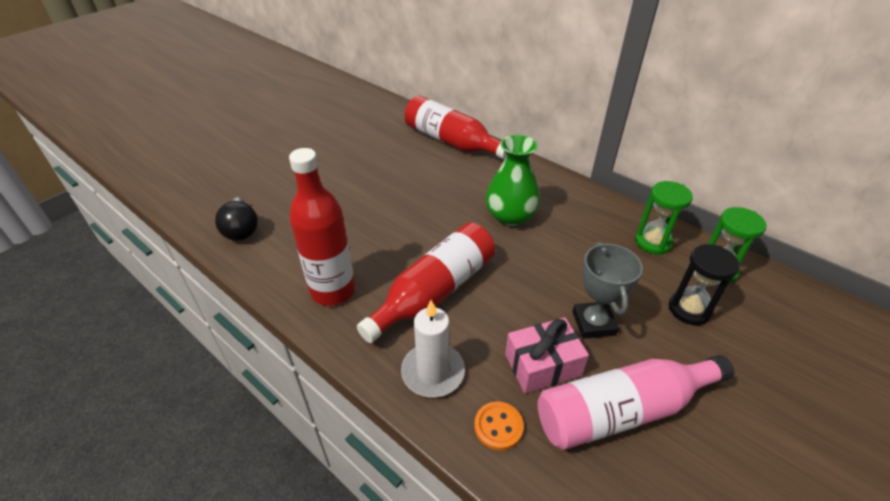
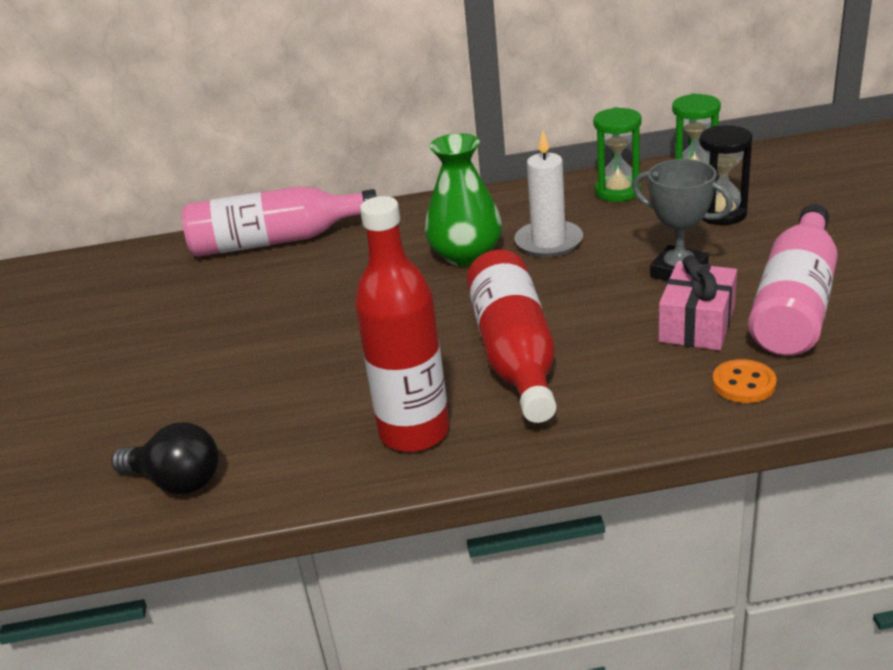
camera: 45 degrees left, 10 degrees down
(433, 372) = (630, 400): white candle -> white candle (548, 242)
(452, 142) = (276, 241): red bottle -> pink bottle

